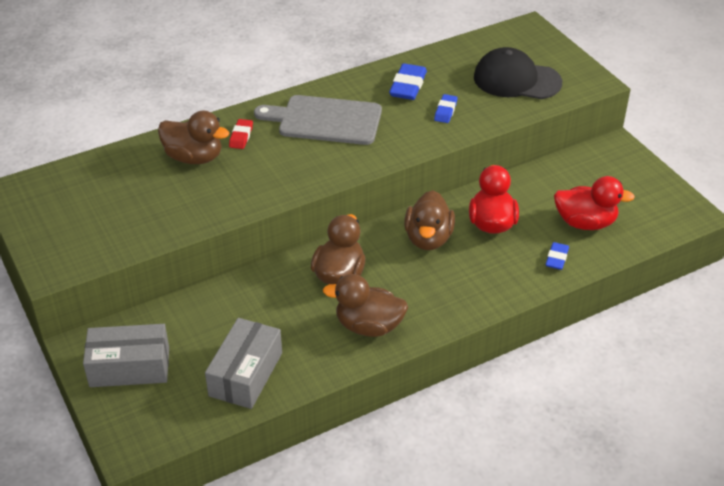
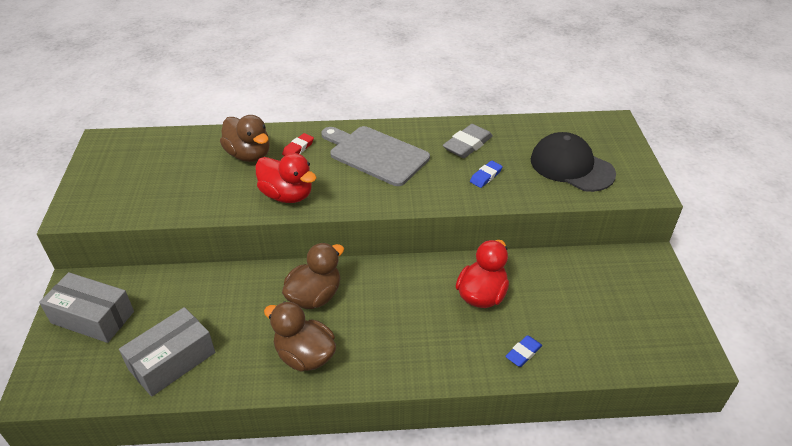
camera: 25 degrees right, 0 degrees up
(408, 86) = (467, 145): blue eraser -> grey eraser
(428, 239) = (414, 290): brown duck -> none
(585, 223) = (574, 326): red duck -> red duck (287, 195)

